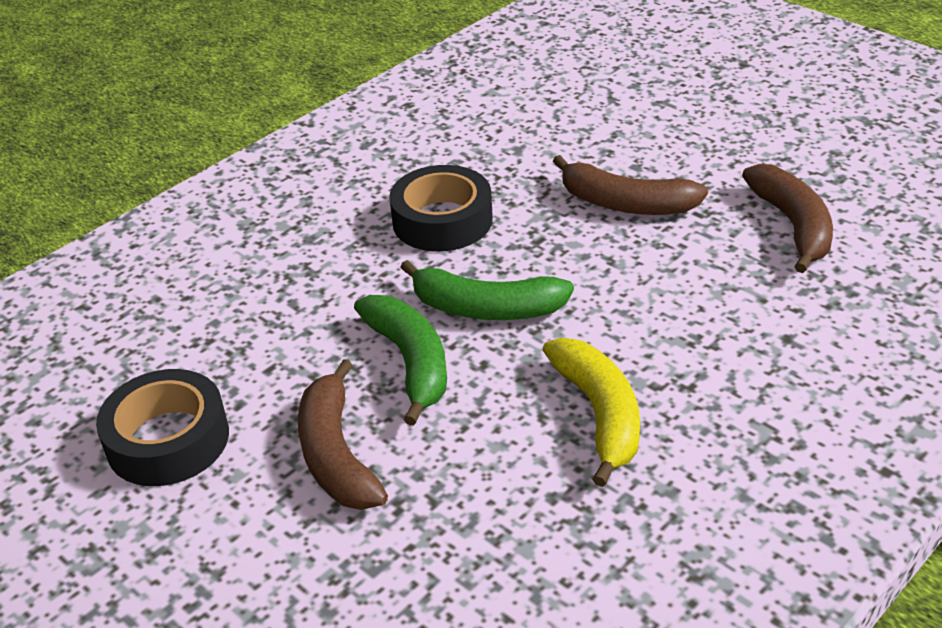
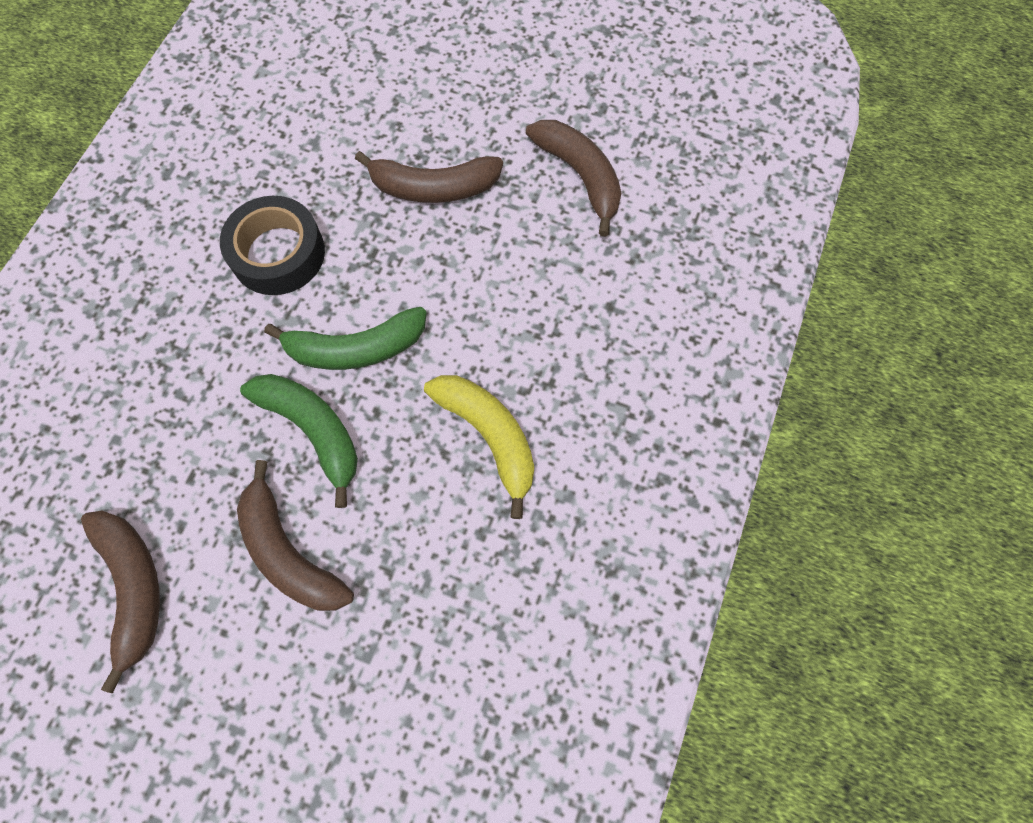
camera: 25 degrees left, 30 degrees up
(168, 440) = (133, 587): black tape -> brown banana

